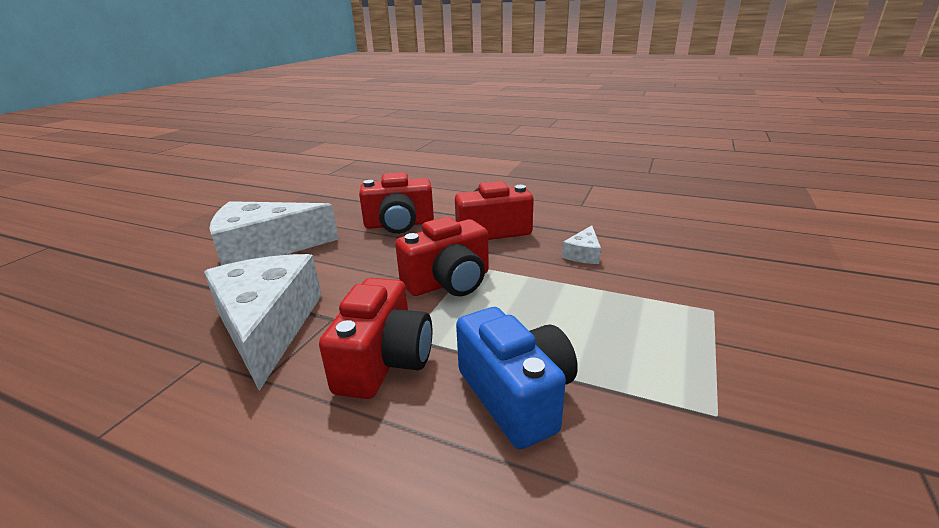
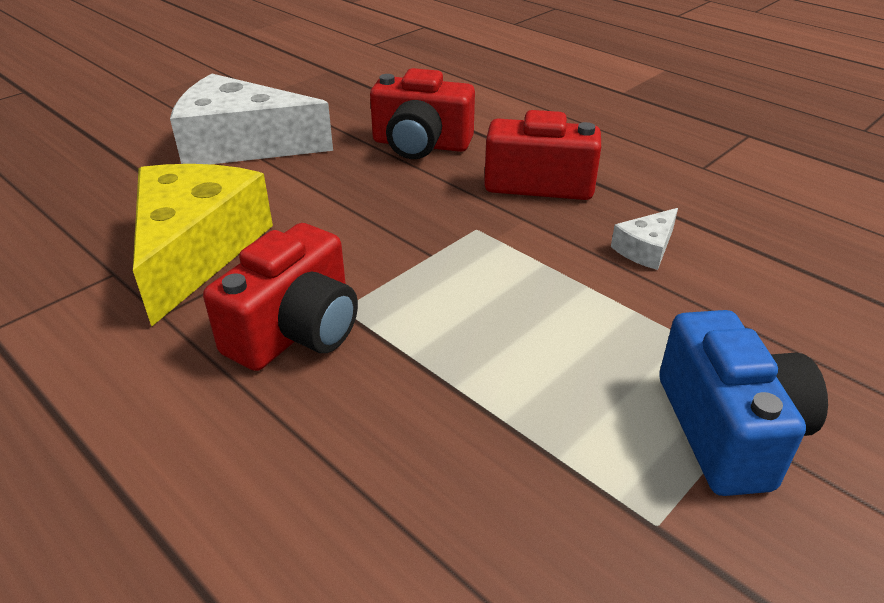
camera: 20 degrees right, 10 degrees up
(268, 326) = (196, 250): white cheese -> yellow cheese
(449, 282) = (433, 246): red camera -> none
(516, 396) = (419, 419): blue camera -> blue camera (728, 430)

